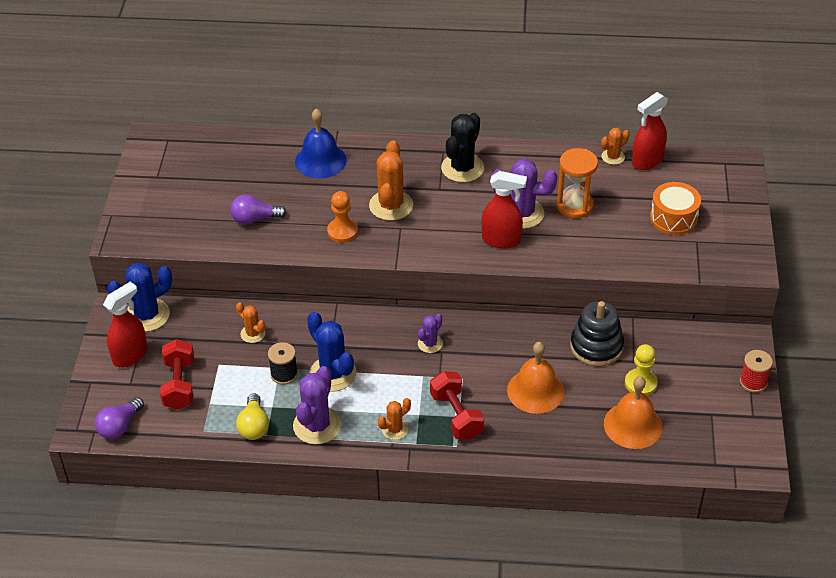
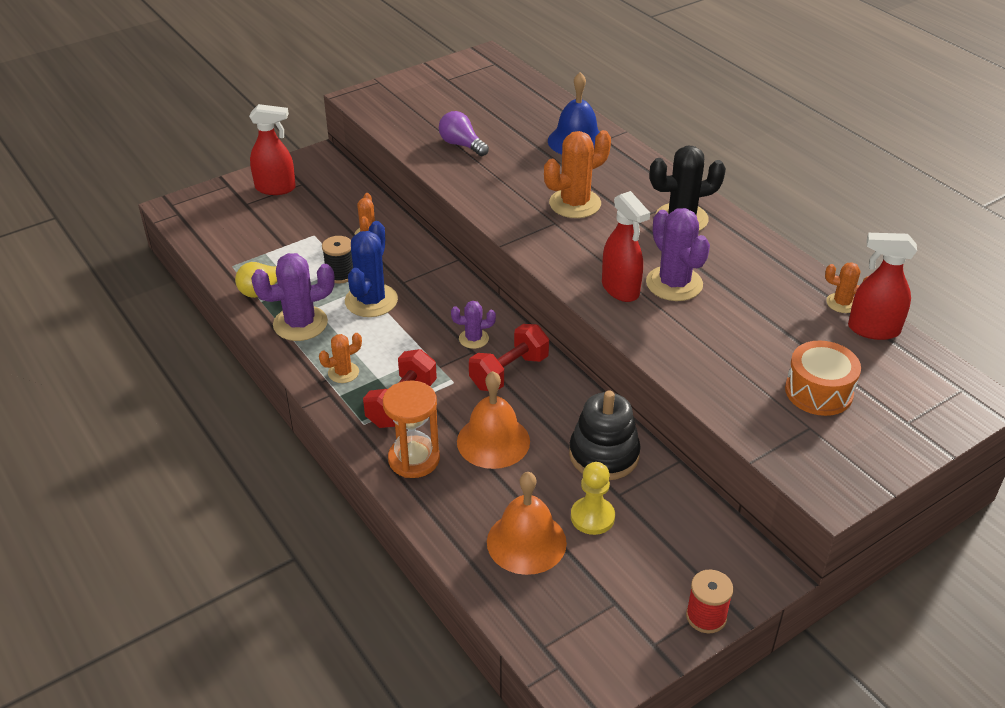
camera: 50 degrees right, 5 degrees down
(119, 426) = (195, 222): purple light bulb -> none
(147, 315) = (327, 173): blue cactus -> none
(179, 385) = (270, 227): red dumbbell -> red dumbbell (509, 372)
(342, 231) = (507, 194): orange pawn -> none
(395, 429) = (343, 372): orange cactus -> orange cactus turned 45 degrees counterclockwise
(574, 206) = (734, 312): orange hourglass -> orange hourglass (414, 459)

